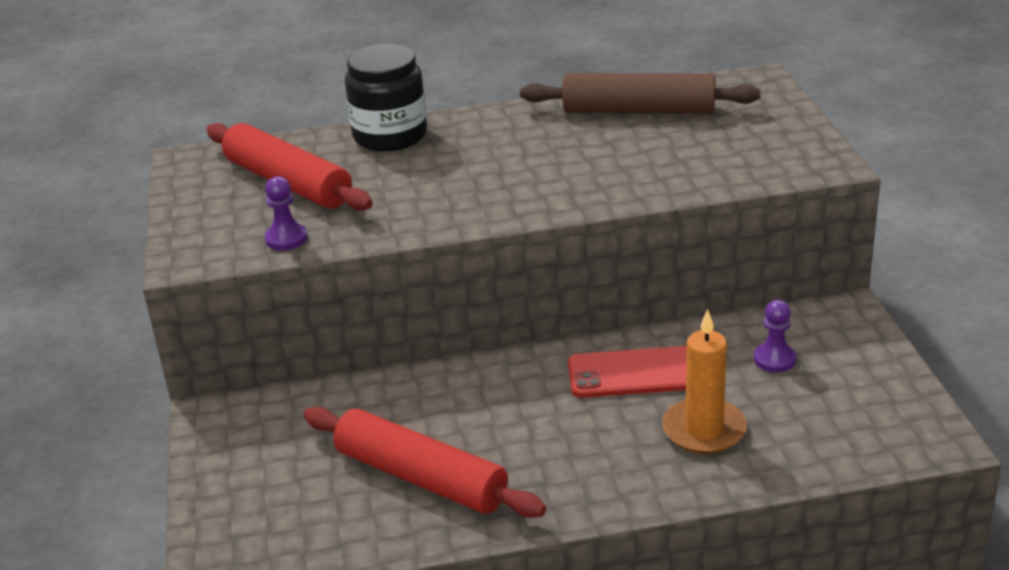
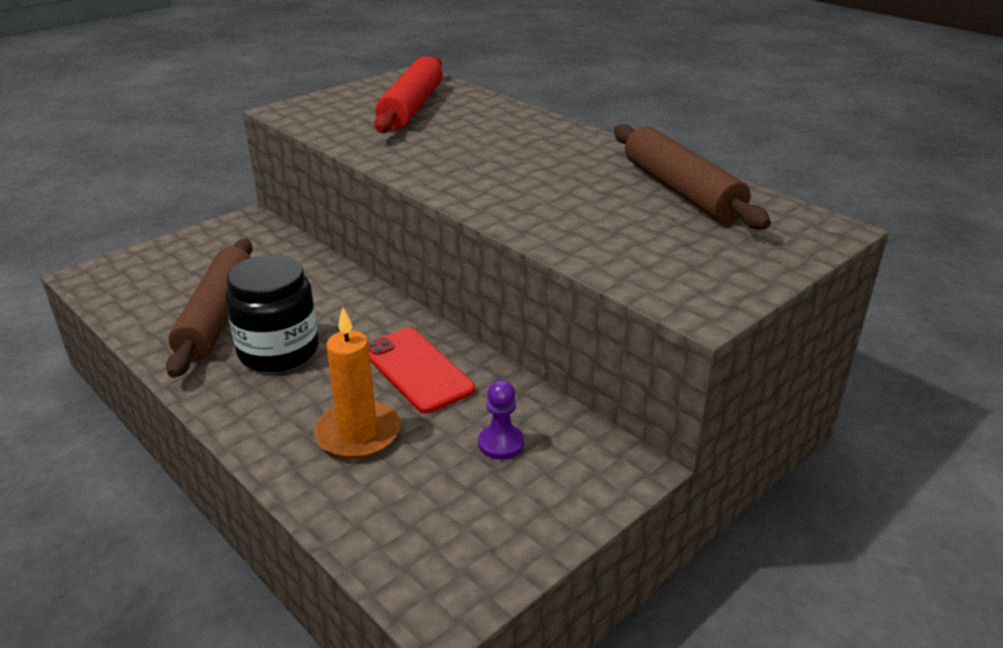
camera: 55 degrees right, 0 degrees up
(286, 239) = (335, 128): purple pawn -> none
(390, 136) = (514, 117): black jar -> black jar (278, 351)
(421, 477) = (217, 317): red rolling pin -> brown rolling pin

